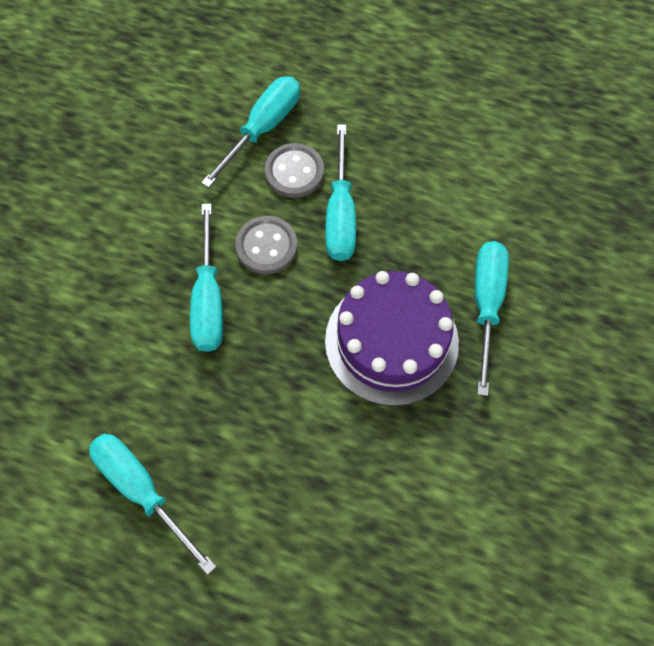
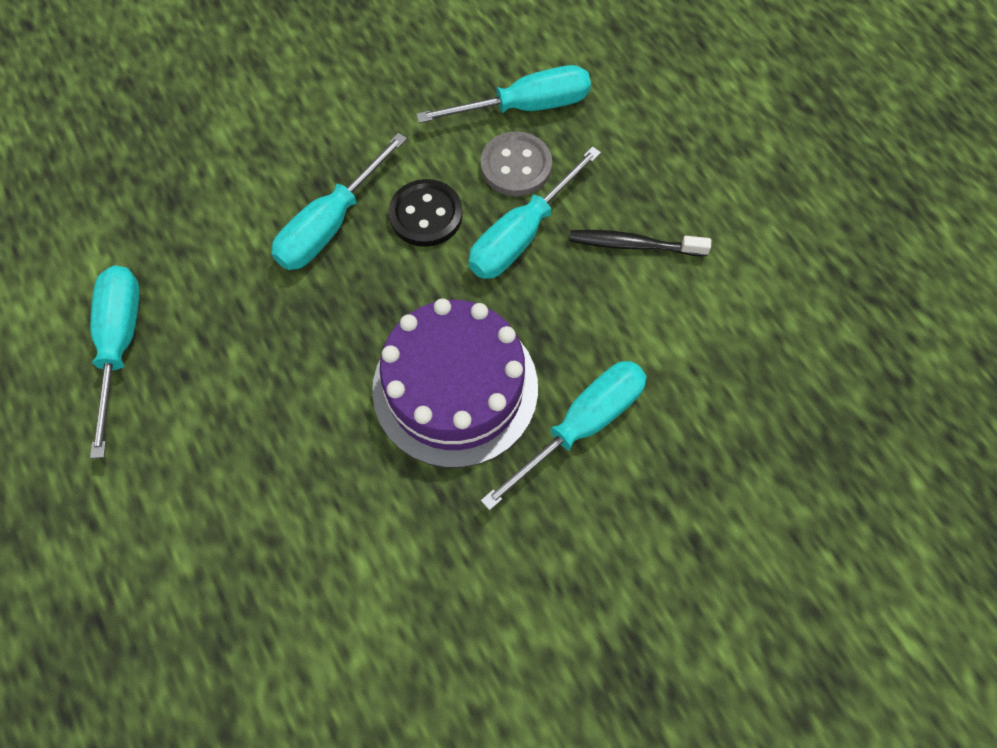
camera: 40 degrees right, 0 degrees up
(266, 246) = (426, 215): grey button -> black button
(414, 171) = (633, 245): none -> black toothbrush

